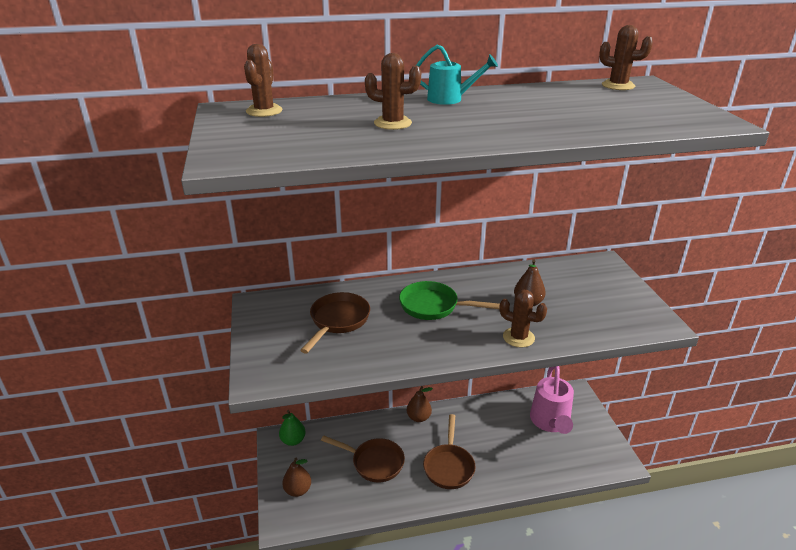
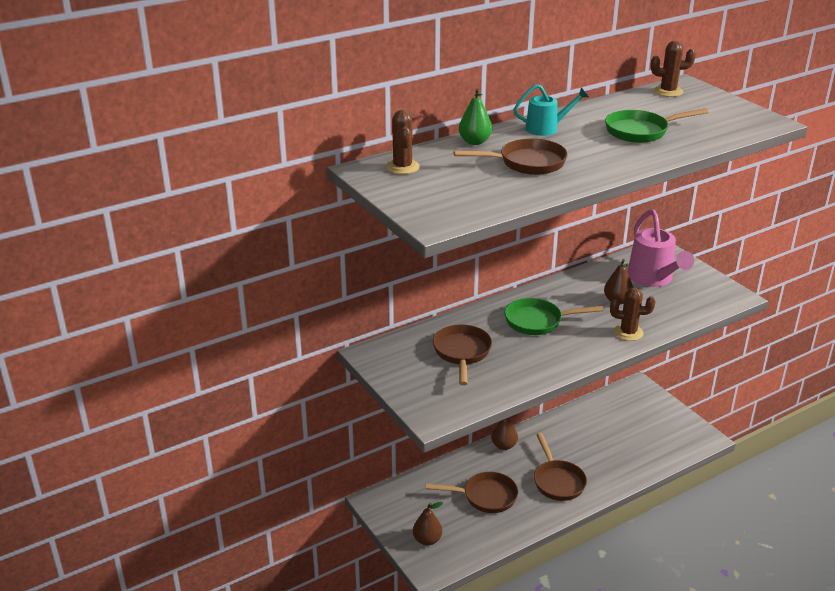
camera: 20 degrees left, 0 degrees up
(293, 440) = (392, 498): green pear -> green pear (475, 142)
(392, 123) = (527, 163): brown cactus -> brown pan
(550, 422) = (629, 419): pink watering can -> pink watering can (653, 279)
(552, 113) = (641, 131): none -> green pan

